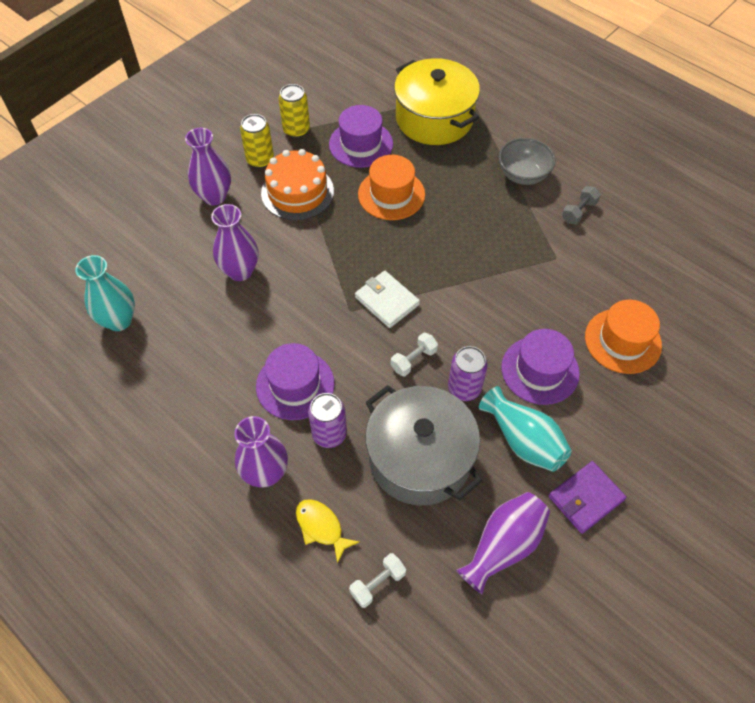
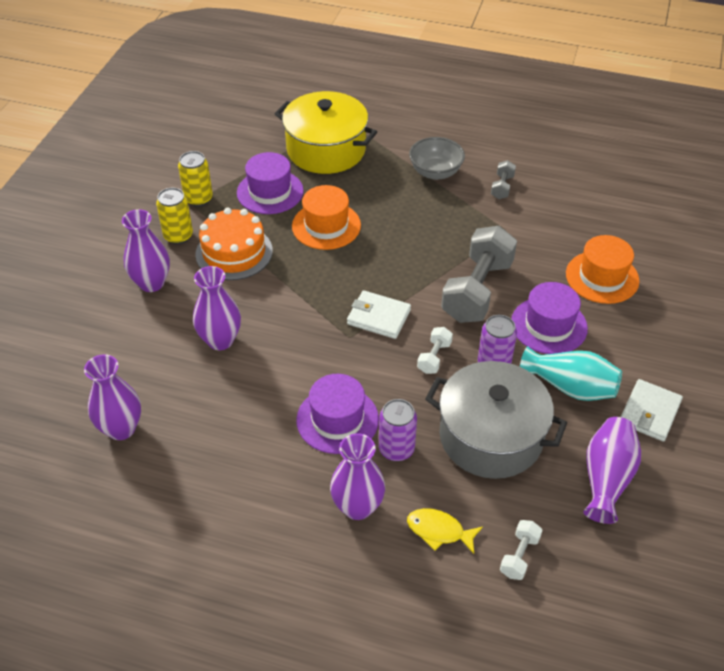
camera: 25 degrees left, 10 degrees down
(119, 320) = (121, 428): turquoise vase -> purple vase
(492, 309) = (477, 290): none -> grey dumbbell
(585, 498) = (649, 412): purple wallet -> white wallet

